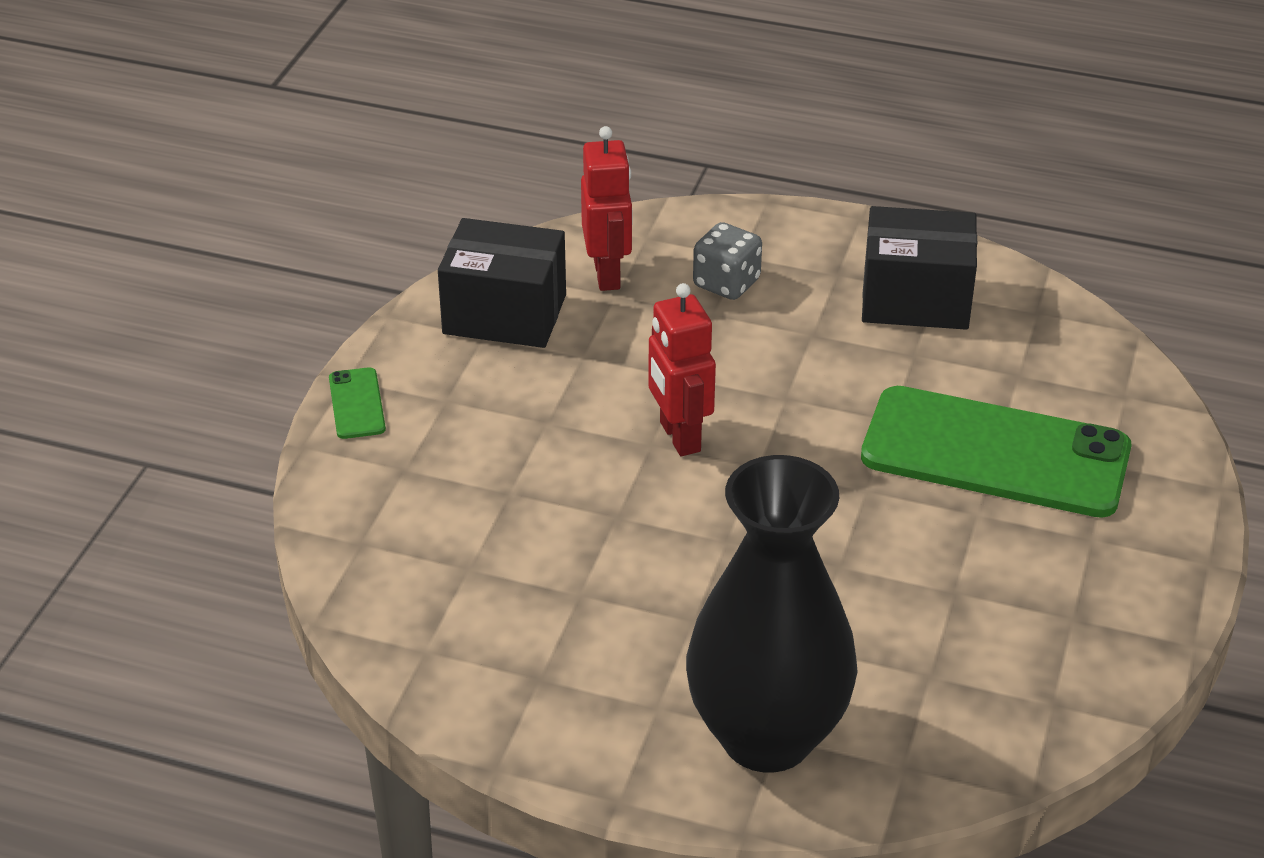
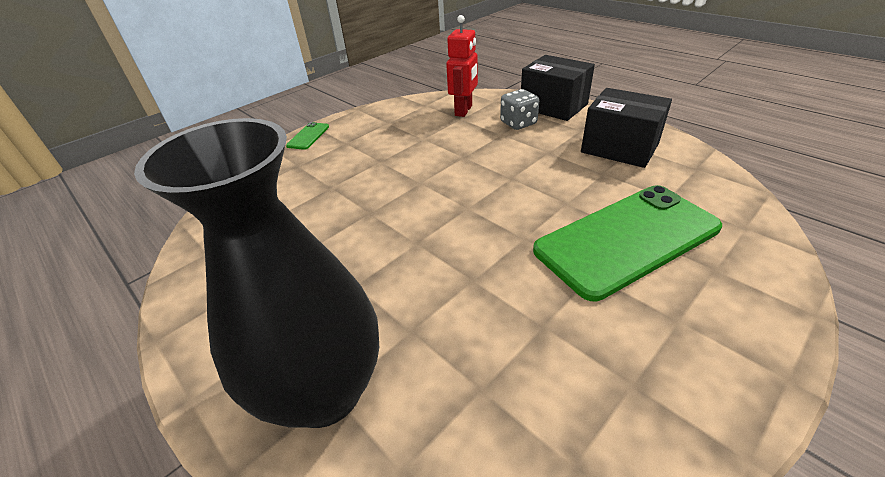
camera: 30 degrees right, 0 degrees up
(504, 314) = (404, 116): black box -> black box (553, 106)
(679, 437) = (437, 183): red robot -> none
(995, 453) = (627, 239): green phone -> green phone turned 75 degrees counterclockwise

